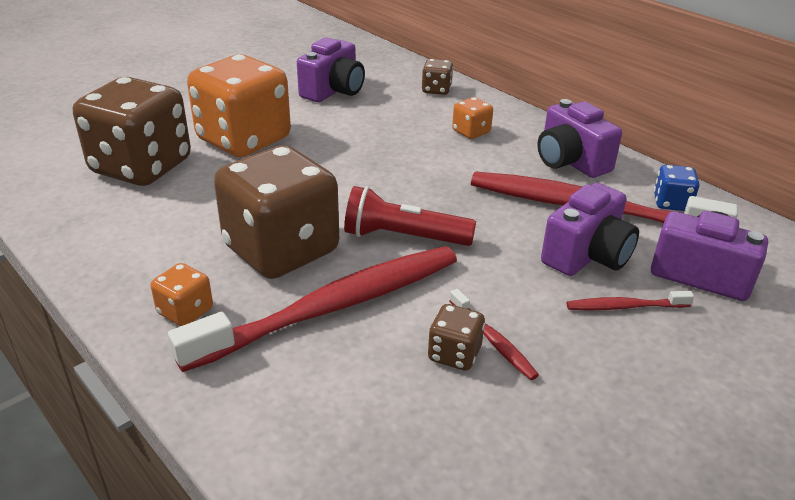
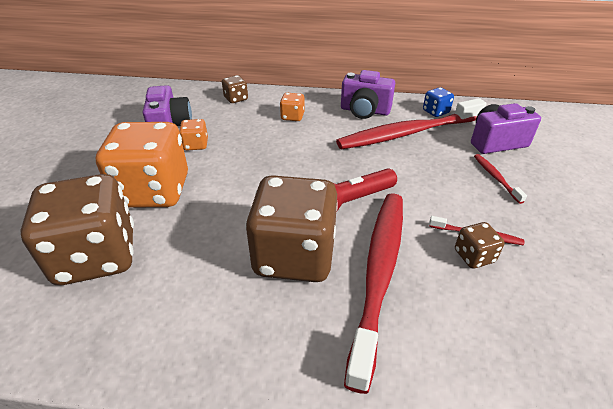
camera: 40 degrees left, 5 degrees up
(185, 311) = (298, 346): orange dice -> orange dice (196, 145)
(587, 255) = (444, 159): purple camera -> none
(625, 306) = (495, 177): red toothbrush -> red toothbrush turned 120 degrees clockwise

